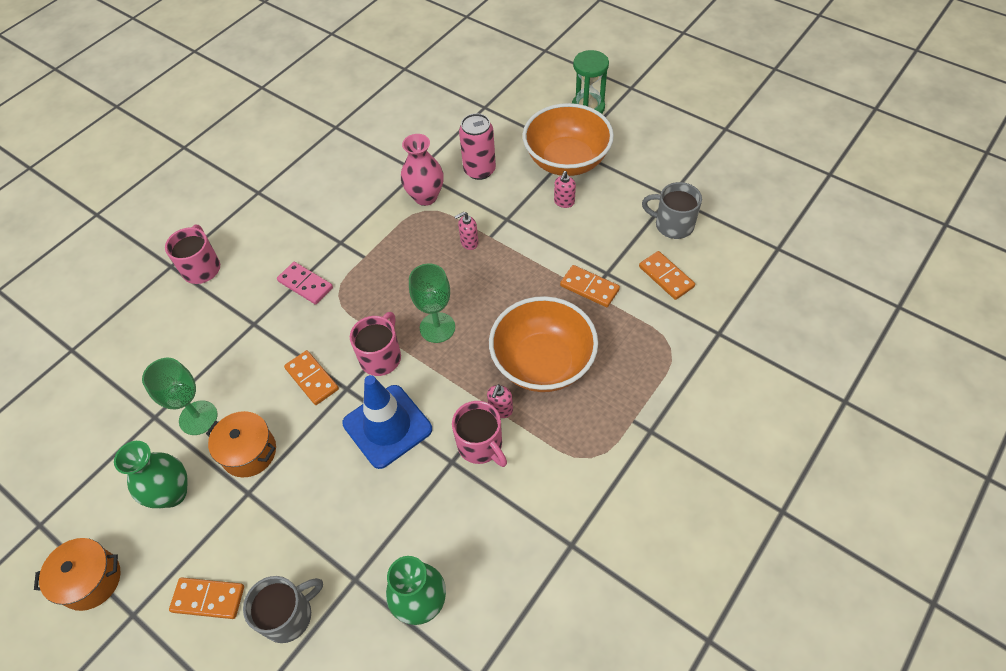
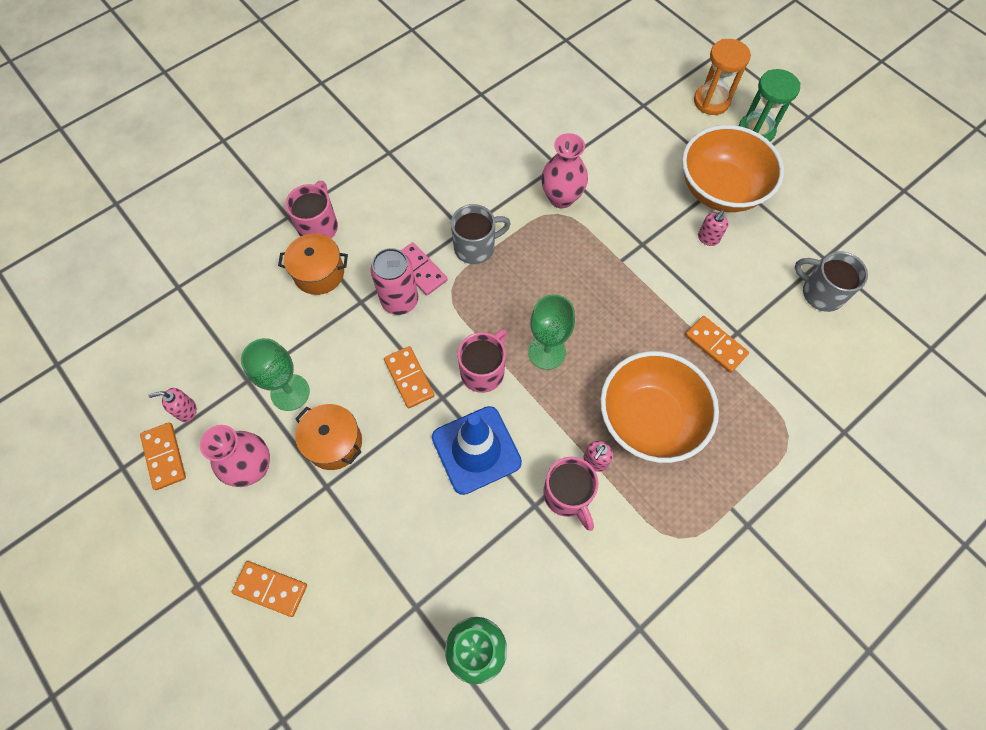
camera: 10 degrees right, 10 degrees up
(91, 580) = (163, 539): orange pot -> orange pot (319, 273)
(172, 493) = (253, 468): green vase -> pink vase
(289, 615) = (345, 627): grey mug -> grey mug (476, 247)
(469, 242) = (597, 262): pink soap dispenser -> pink soap dispenser (186, 411)
(479, 170) = (624, 180): pink can -> pink can (400, 300)
(544, 92) = (711, 101): none -> orange hourglass
(666, 277) = (801, 352): orange domino -> orange domino (164, 456)

